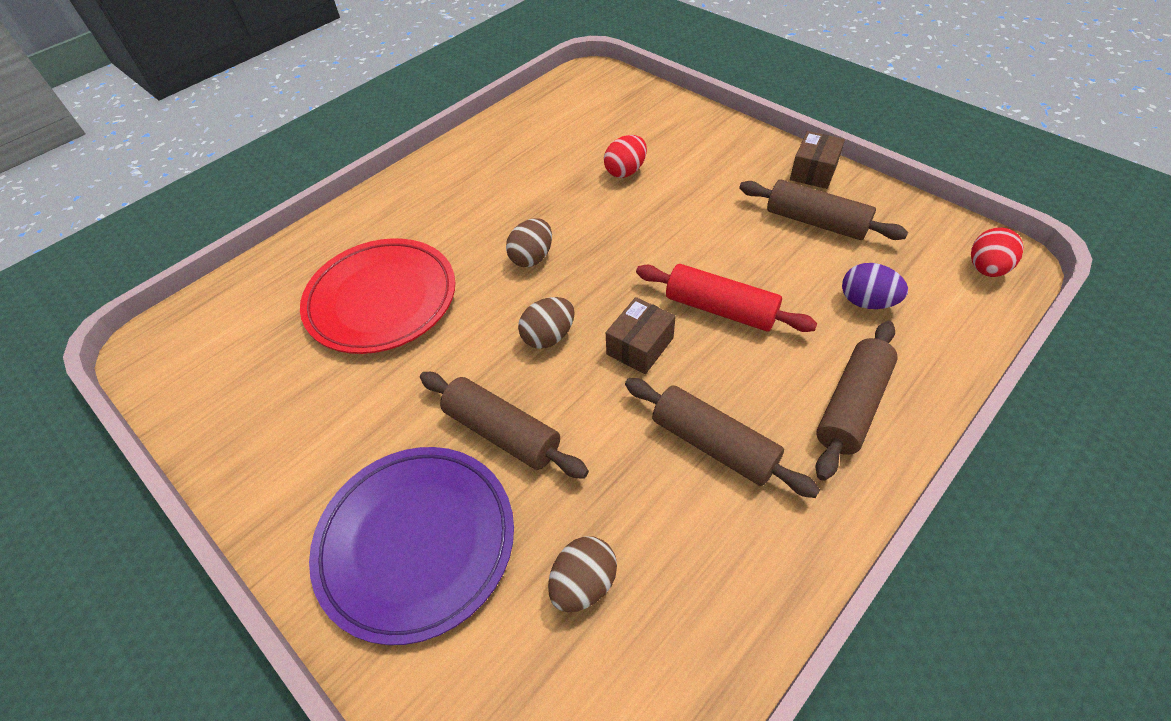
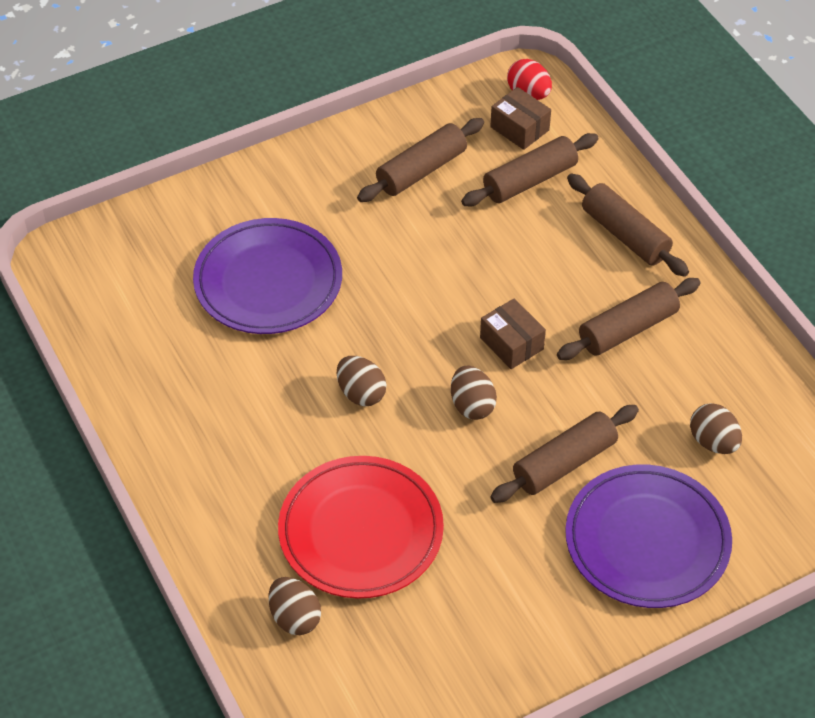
camera: 75 degrees left, 0 degrees up
(288, 285) = (295, 617): none -> brown egg
(625, 171) = (268, 282): red egg -> purple plate
(720, 309) = (494, 275): red rolling pin -> none
(813, 171) = (352, 142): brown box -> brown box (519, 128)
(866, 302) = (529, 180): purple egg -> brown rolling pin

